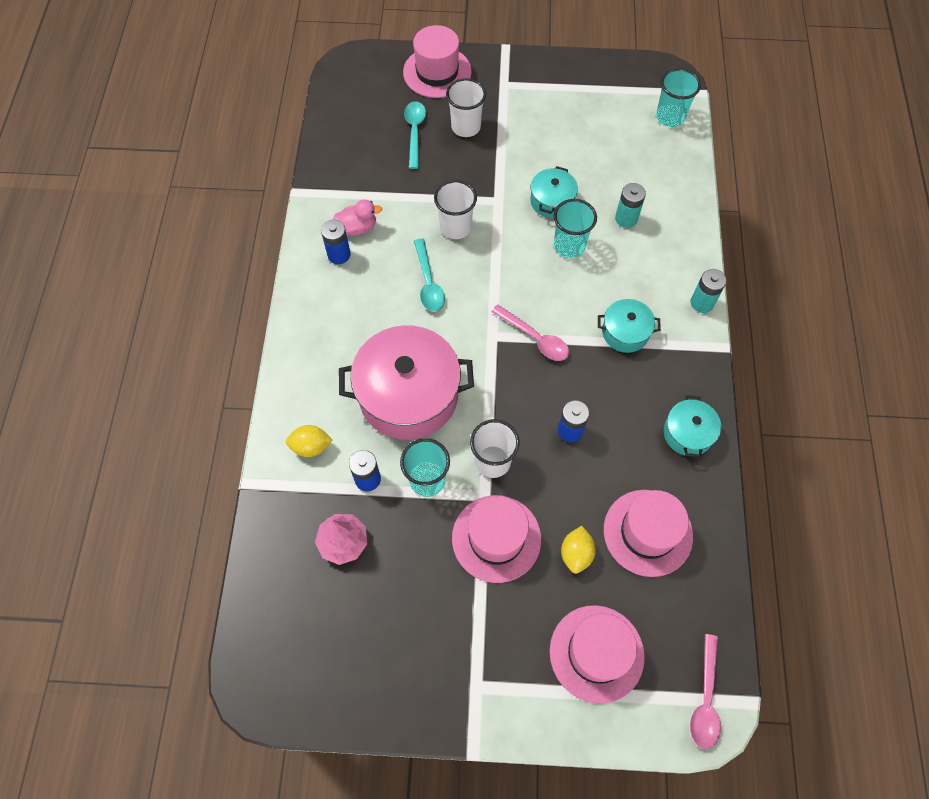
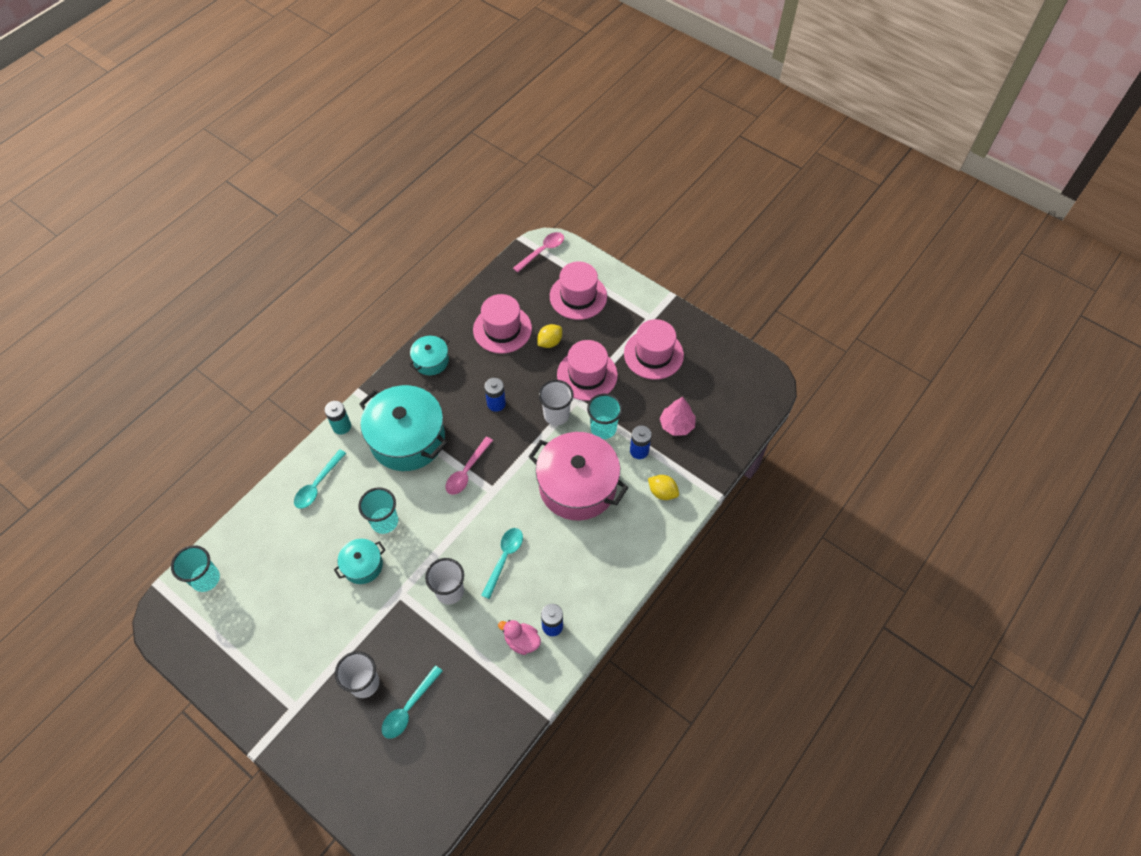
camera: 145 degrees left, 5 degrees down
(437, 72) = (337, 766): pink hat -> pink hat (653, 354)
(535, 338) = (467, 471): pink spoon -> pink spoon turned 135 degrees counterclockwise
(625, 332) = (407, 439): turquoise pot -> turquoise pot, size x2.03
(626, 219) = (326, 516): turquoise battery -> none
(663, 238) = (317, 485): none -> turquoise spoon

